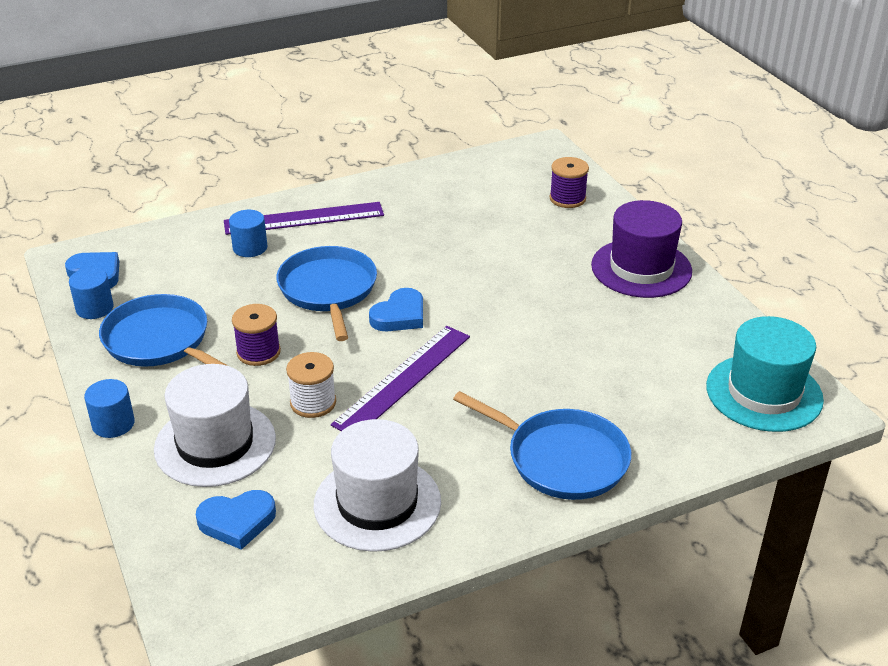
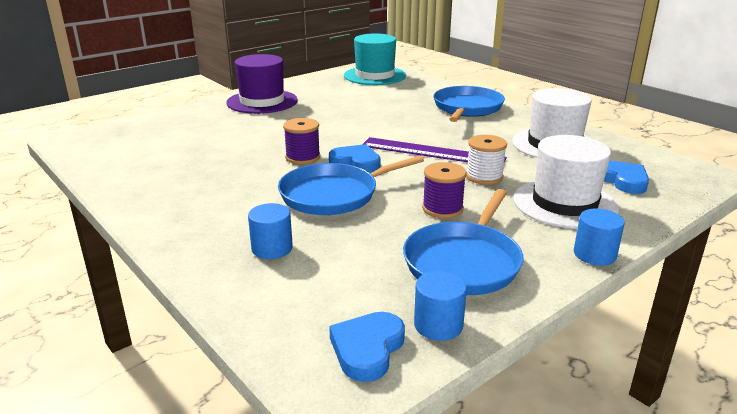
camera: 105 degrees left, 10 degrees down
(304, 218) = (204, 229): purple ruler -> none
(567, 198) = (165, 125): purple spool -> purple spool (303, 157)

